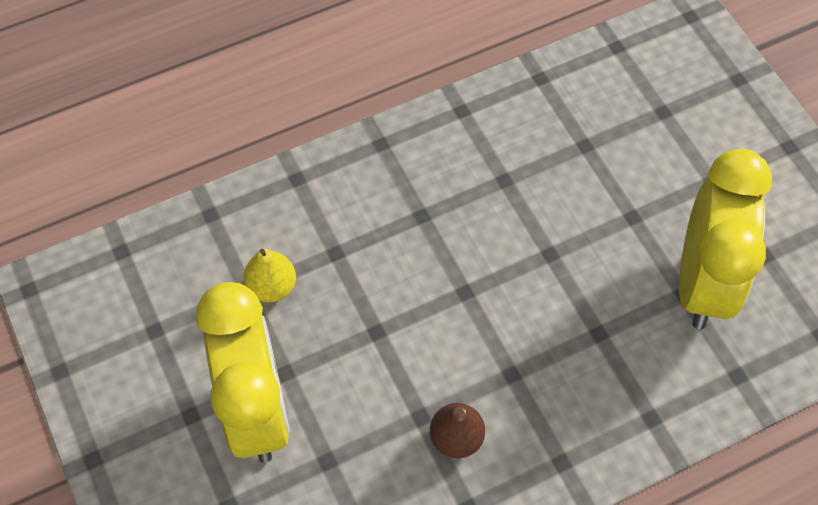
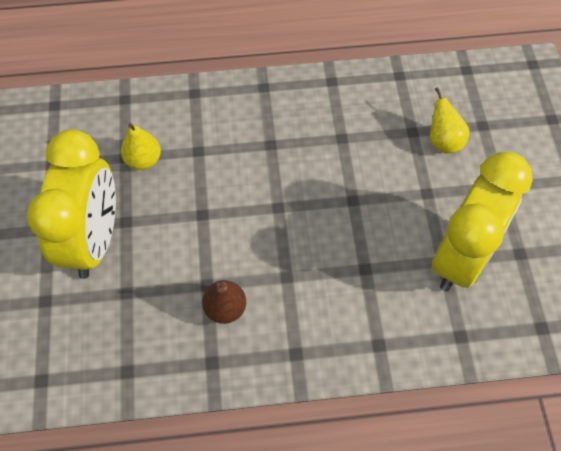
camera: 20 degrees right, 0 degrees up
(626, 146) = (443, 141): none -> yellow pear

